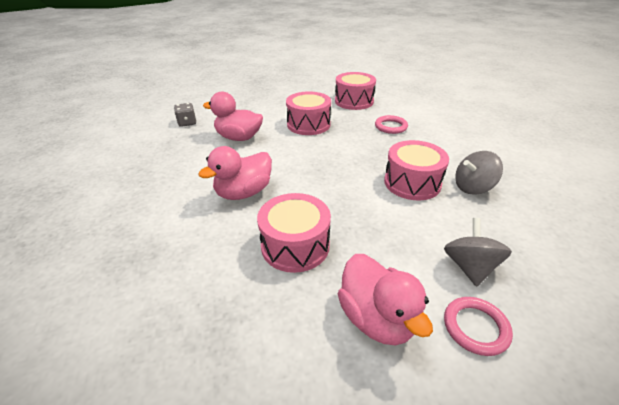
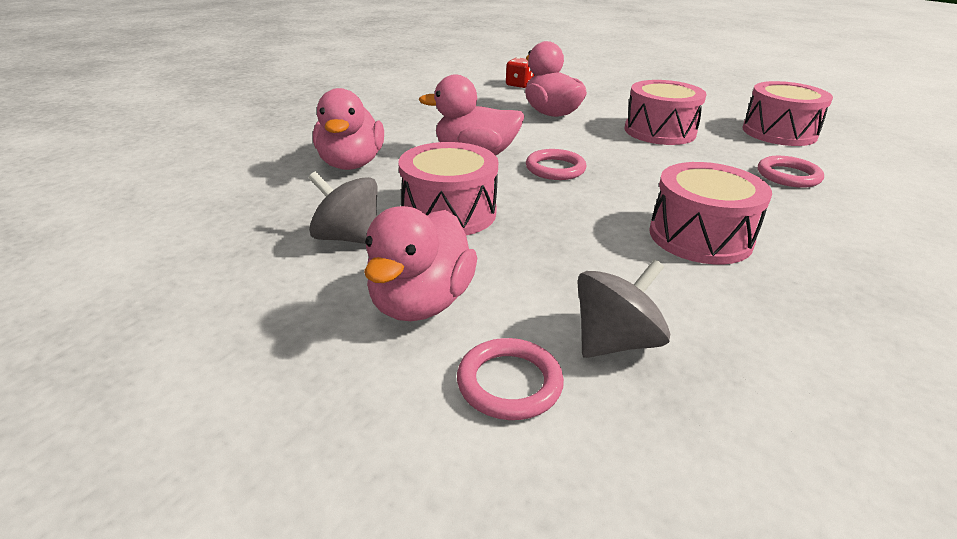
camera: 45 degrees right, 5 degrees down
(175, 250) = (351, 164): none -> pink duck
(187, 123) = (519, 85): grey dice -> red dice
(299, 178) = (555, 169): none -> pink ring
(473, 187) = (800, 287): grey spinning top -> grey spinning top (348, 238)

